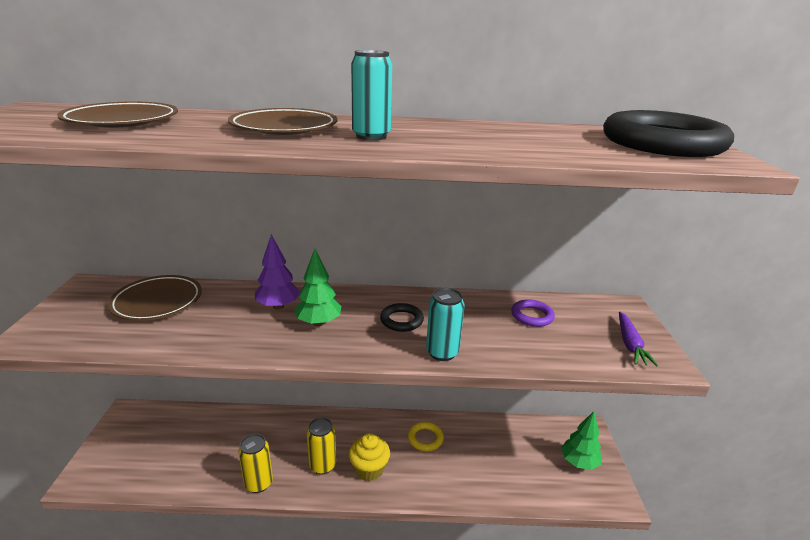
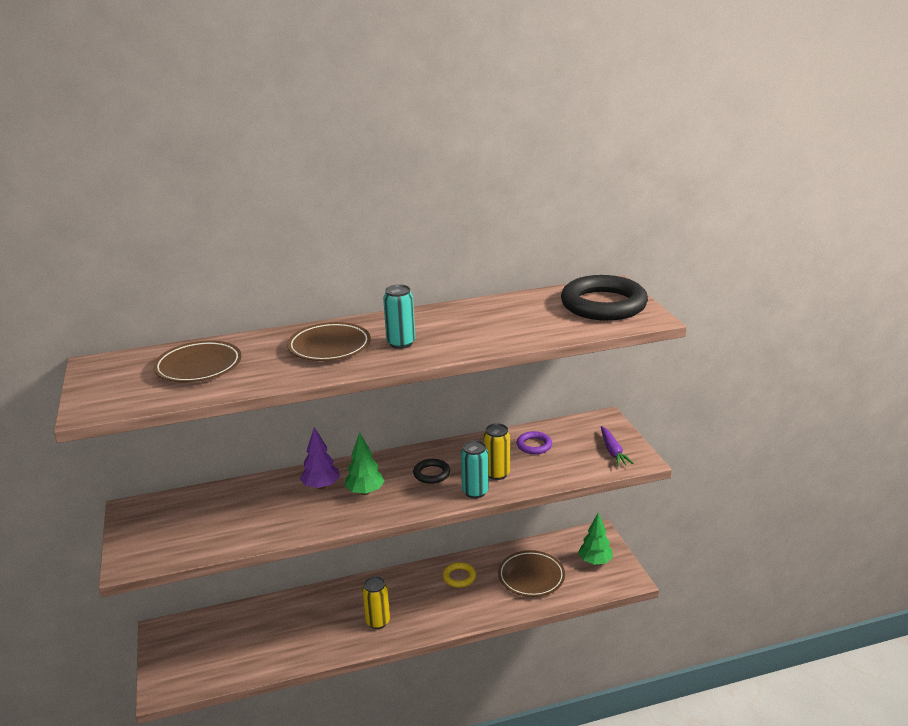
camera: 15 degrees left, 0 degrees up
(157, 302) = (212, 508): brown plate -> brown plate (531, 577)
(258, 483) = (328, 649): yellow can -> yellow can (497, 474)
(369, 469) = (420, 613): yellow cupcake -> none

